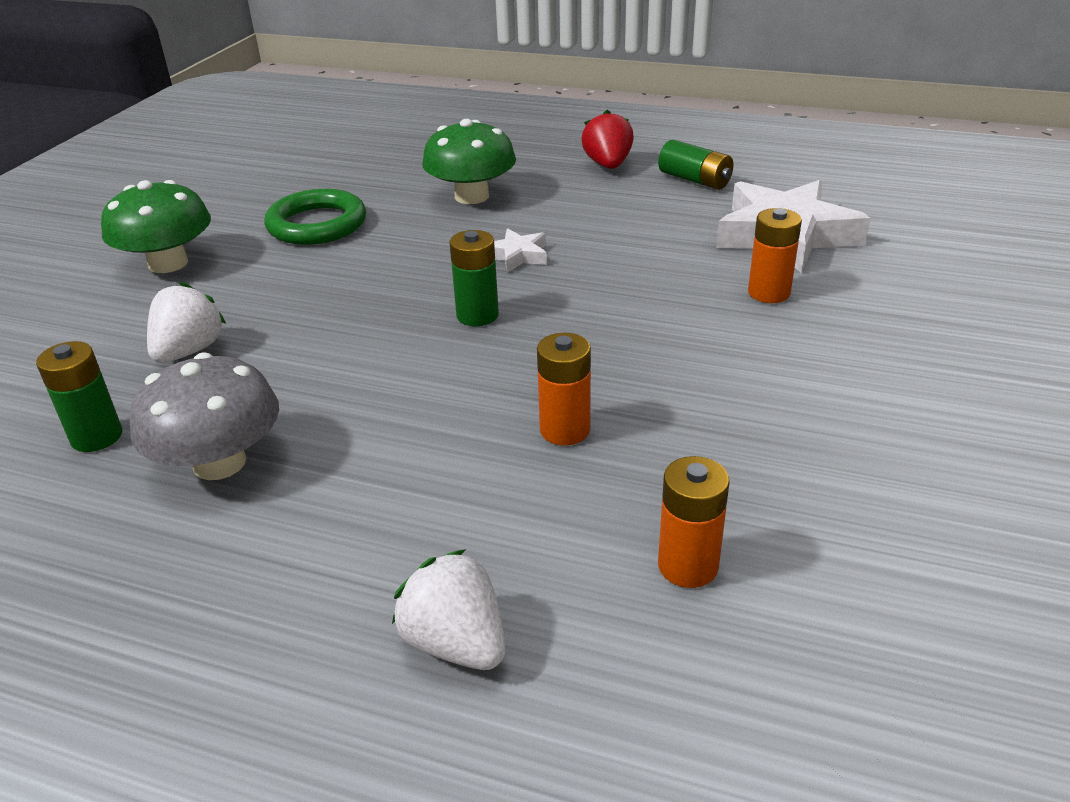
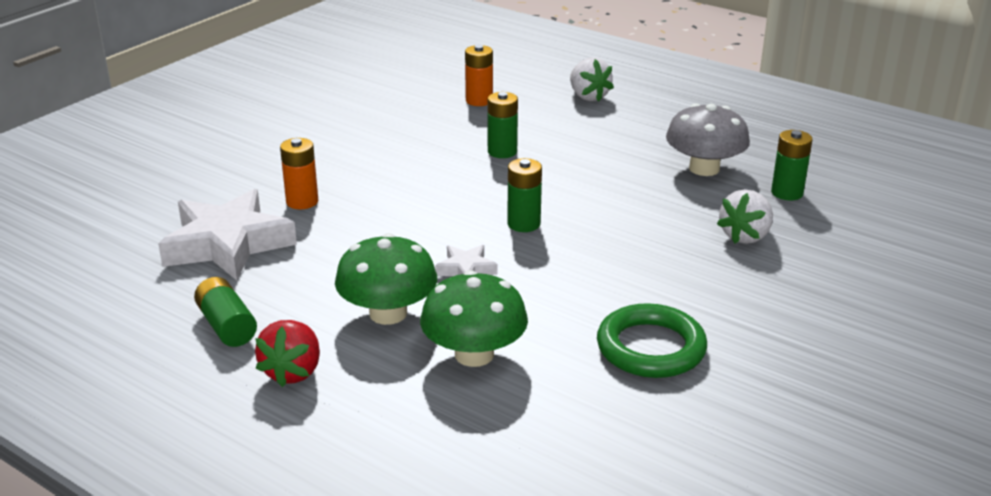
camera: 165 degrees left, 5 degrees down
(168, 263) = (798, 326): green mushroom -> green mushroom (388, 313)
(565, 430) = (502, 152): orange battery -> green battery

